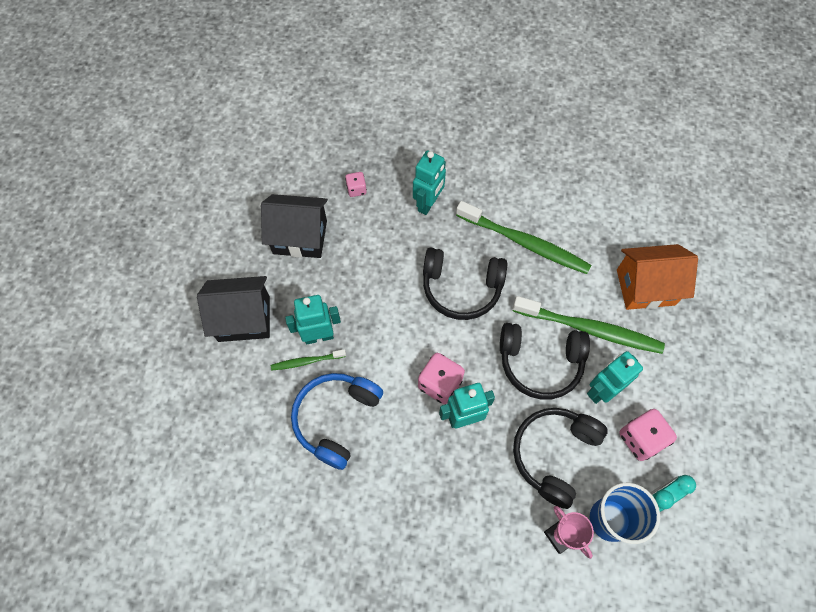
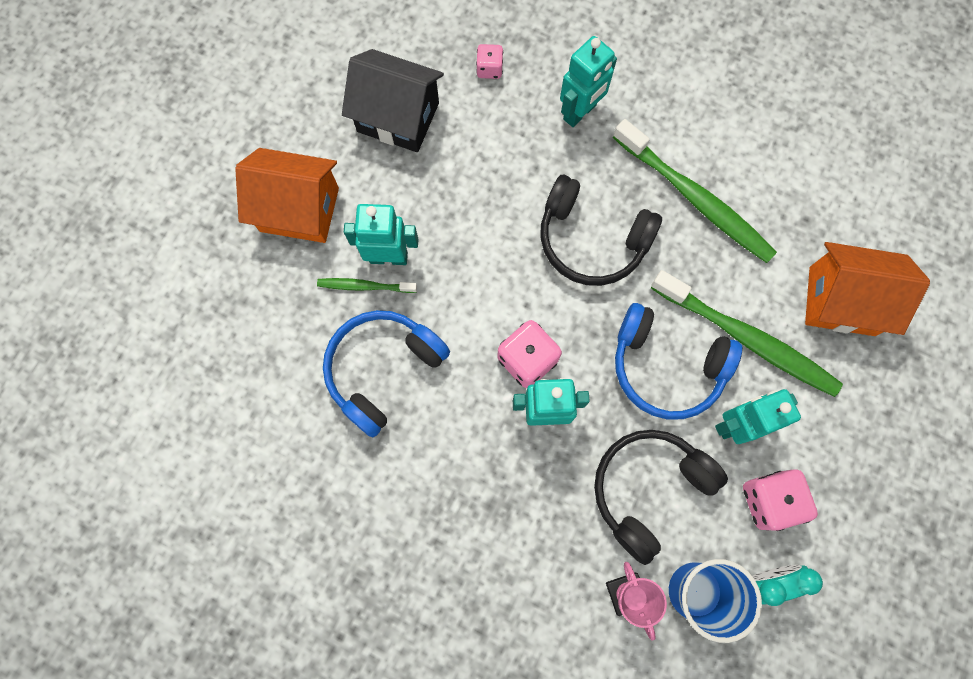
camera: 15 degrees right, 10 degrees up
(244, 319) = (299, 209): black house -> orange house
(540, 363) = (666, 366): black headphones -> blue headphones

